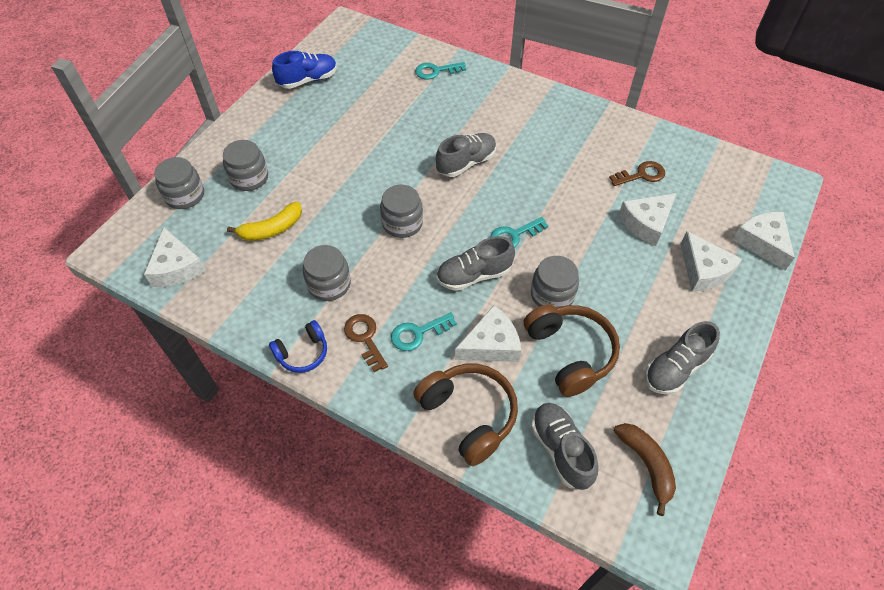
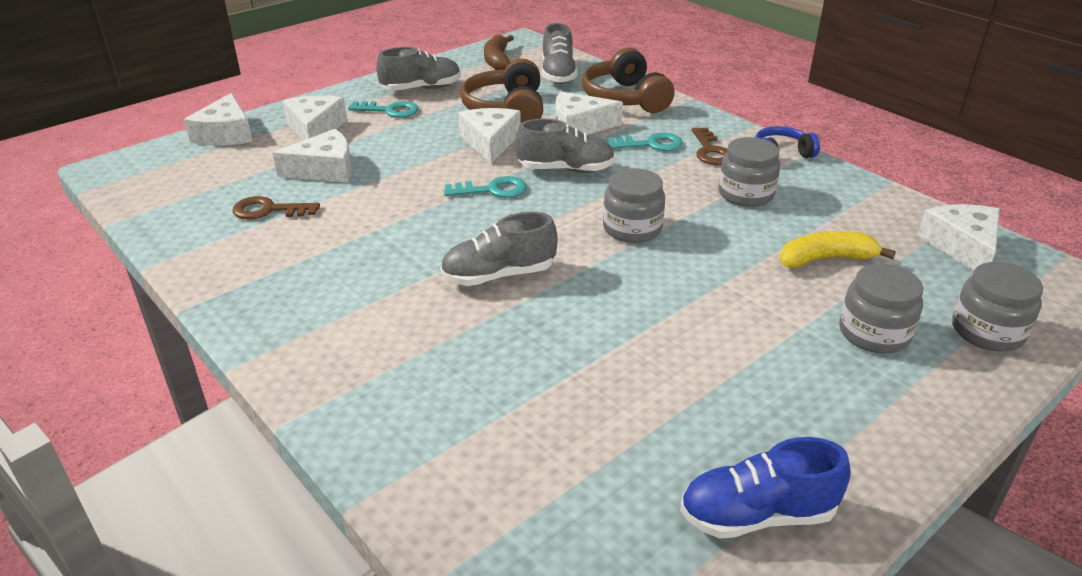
camera: 160 degrees left, 20 degrees down
(436, 71) = (445, 456): turquoise key -> turquoise key (390, 111)
(552, 295) = (490, 142): grey jar -> white cheese

